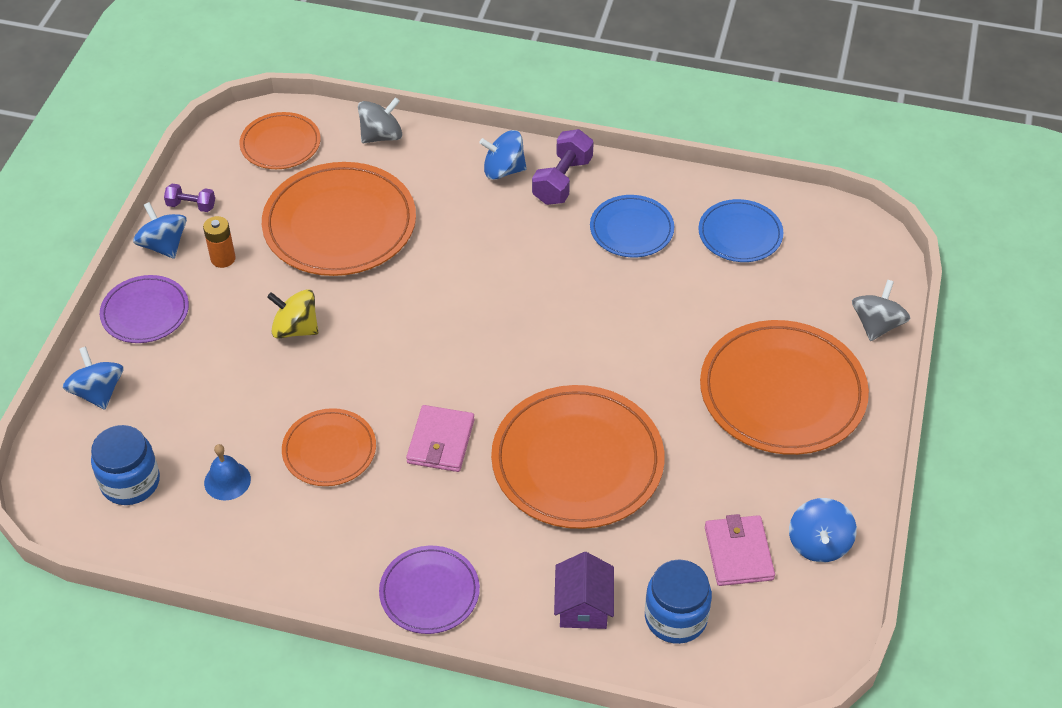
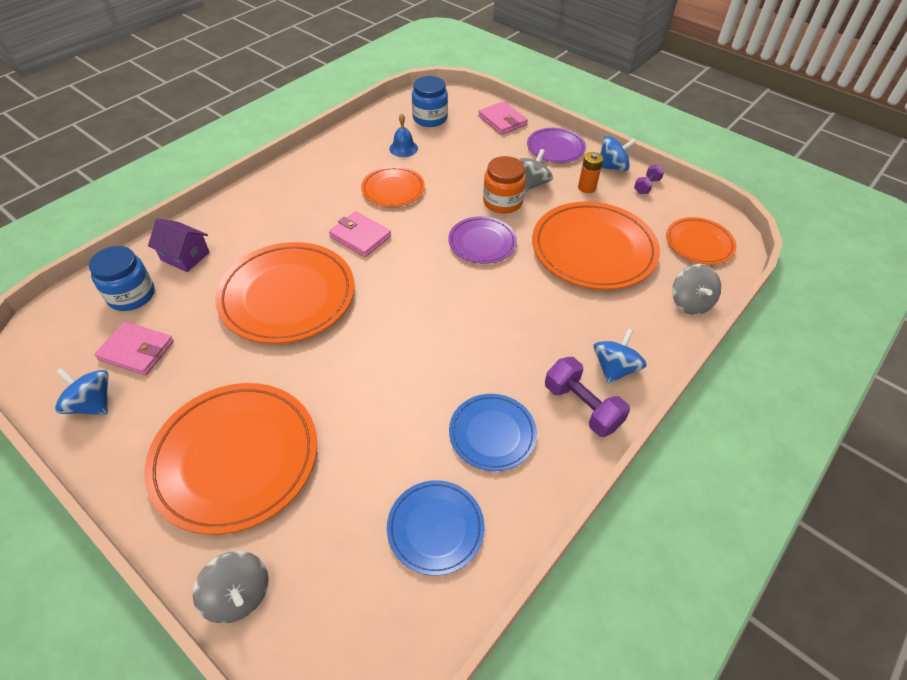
camera: 115 degrees right, 0 degrees up
(98, 392) = (502, 120): blue spinning top -> pink wallet
(242, 313) = (531, 184): none -> grey spinning top
(295, 329) = (502, 202): yellow spinning top -> orange jar
(429, 592) = (260, 198): purple plate -> purple plate (482, 242)

